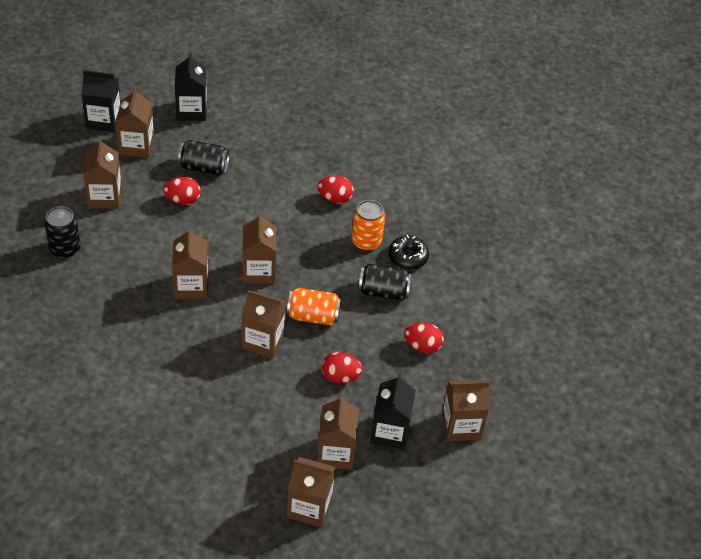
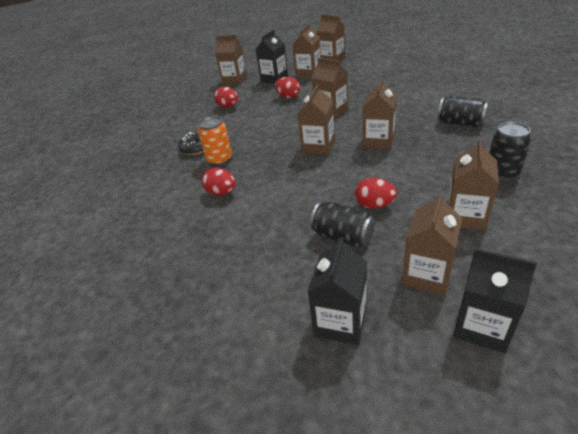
camera: 150 degrees left, 10 degrees down
(313, 316) = (289, 121): orange can -> none
(383, 292) = (231, 131): black can -> black can (460, 123)

